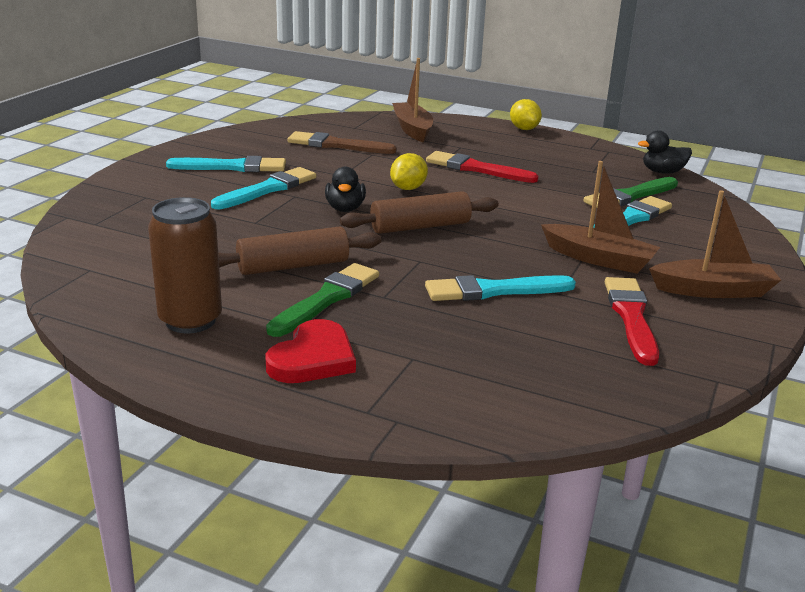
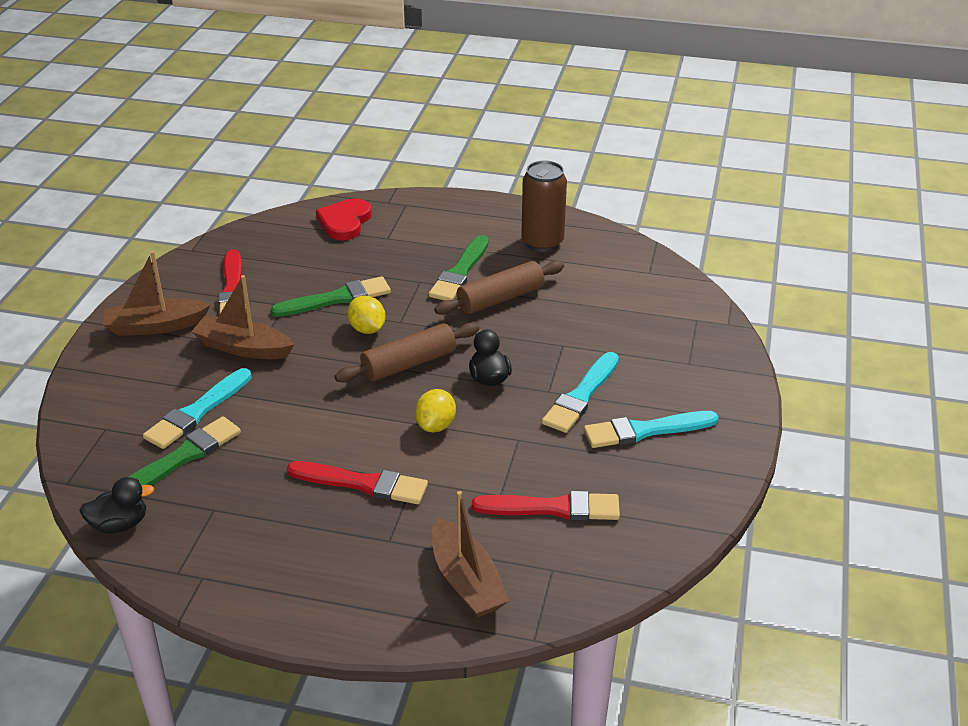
camera: 170 degrees right, 10 degrees up
(313, 358) = (449, 229): red heart -> red heart (344, 222)
(337, 145) = (553, 508): brown brush -> red brush
(493, 290) = (336, 299): turquoise brush -> green brush
(524, 129) = (296, 622): yellow lemon -> yellow lemon (367, 329)

